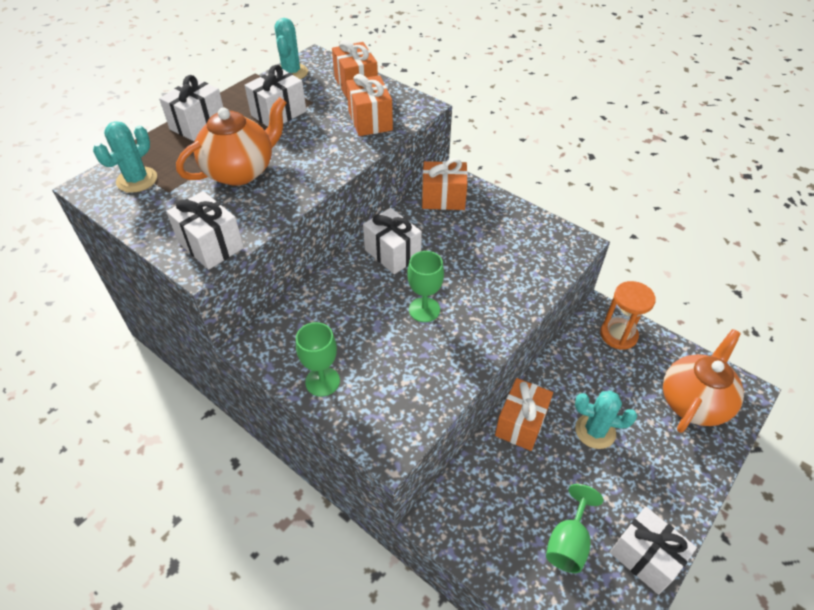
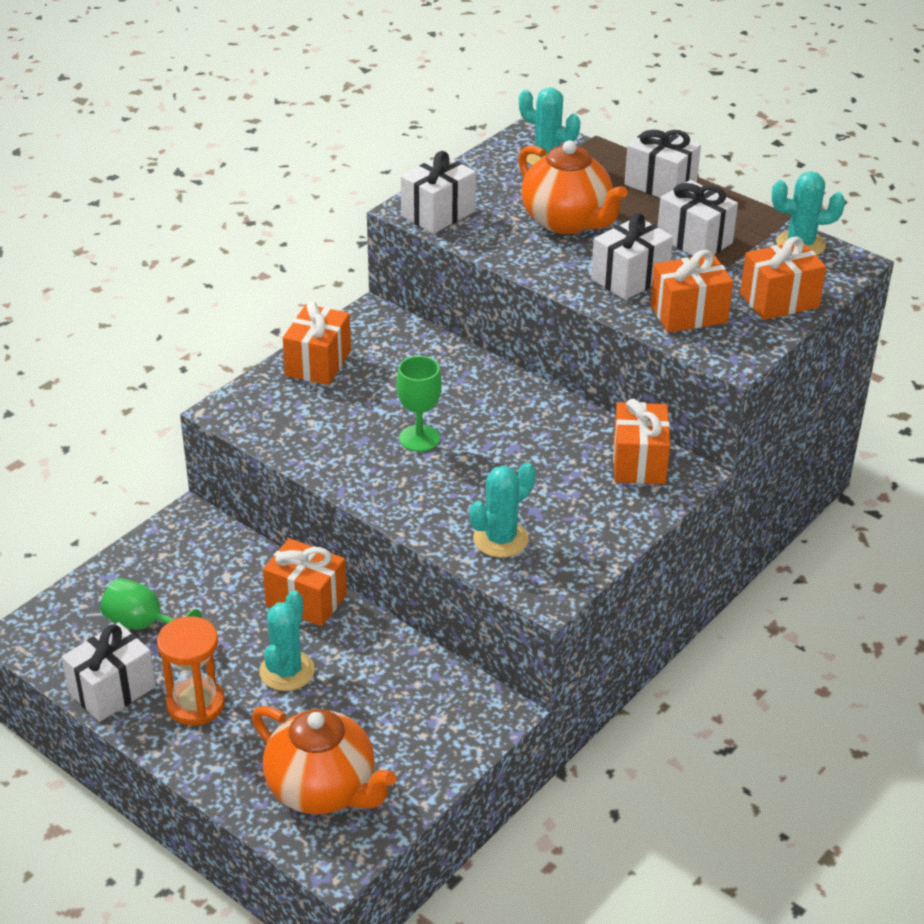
camera: 90 degrees right, 10 degrees down
(322, 381) = (318, 363): green goblet -> orange gift
(392, 253) = (520, 413): white gift -> white gift (630, 278)
(530, 264) = (500, 539): none -> turquoise cactus
(618, 335) = (452, 725): orange hourglass -> orange hourglass (196, 704)

